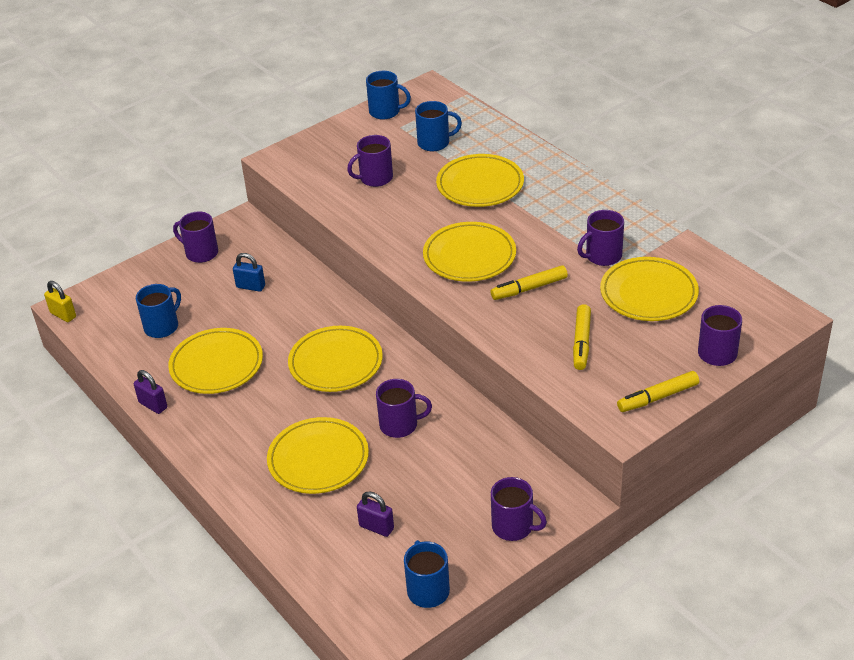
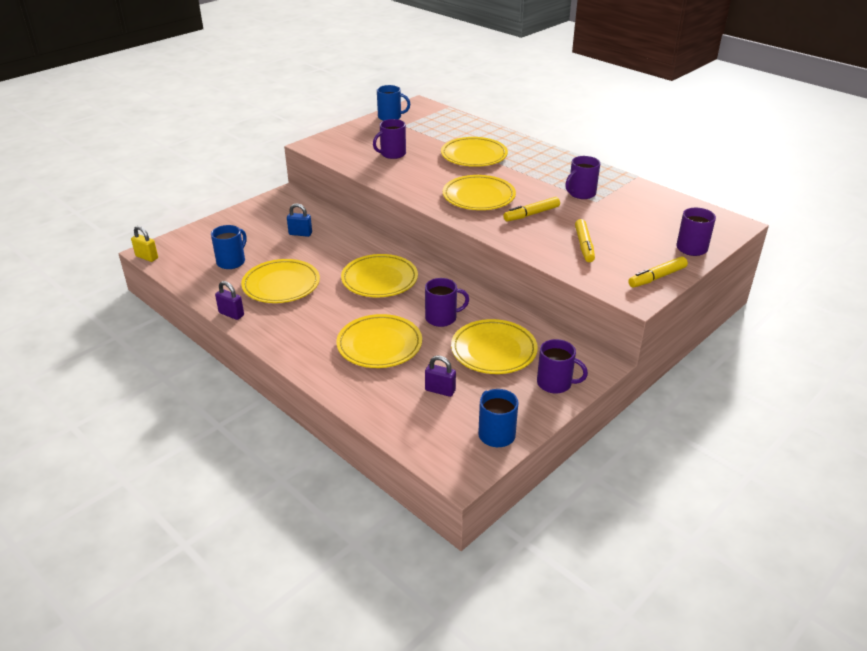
camera: 10 degrees left, 5 degrees down
(201, 253) = (256, 214): purple mug -> none
(434, 143) = (432, 133): blue mug -> none
(648, 293) = (624, 214): yellow plate -> yellow plate (493, 350)

